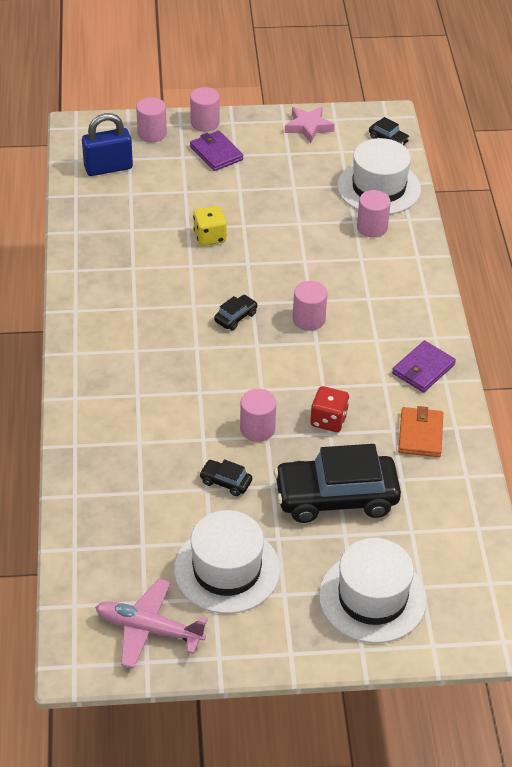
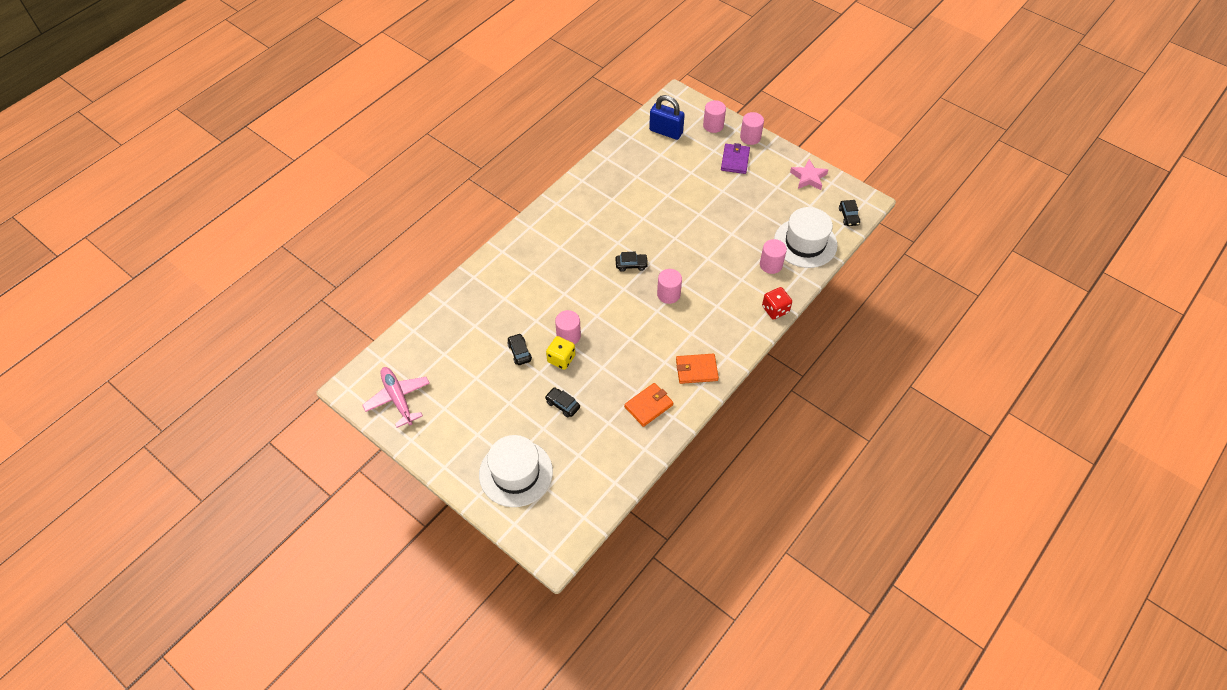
camera: 45 degrees right, 10 degrees up
(210, 237) = (672, 208): yellow dice -> yellow dice (561, 359)
(227, 569) = (466, 398): white hat -> none
(328, 420) = (610, 359): red dice -> red dice (775, 309)
(336, 497) = (562, 405): black car -> black car, size x0.42
(423, 369) = (696, 370): purple wallet -> orange wallet

